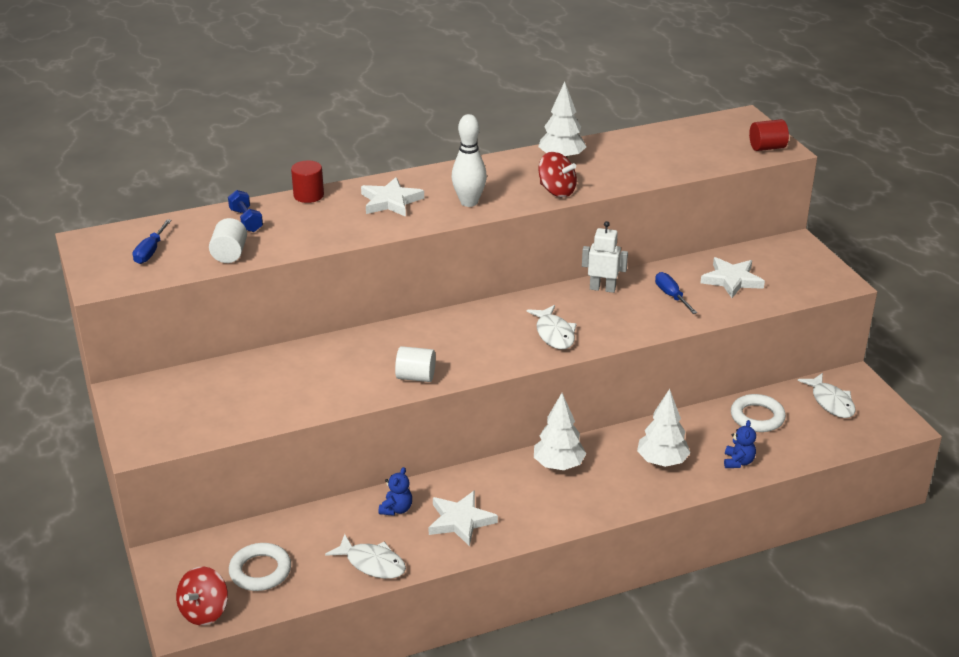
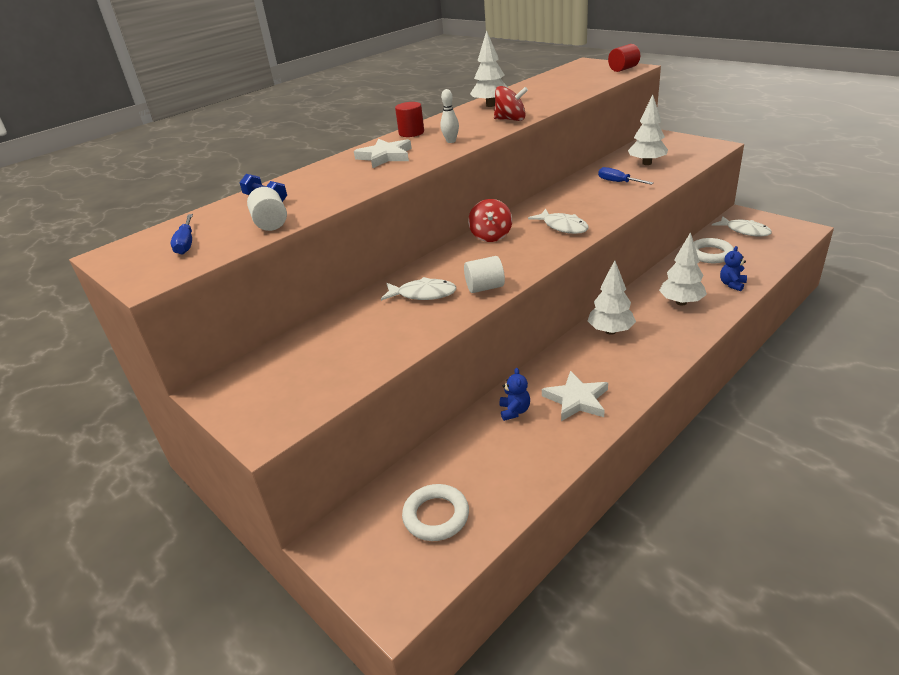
camera: 20 degrees left, 0 degrees up
(204, 611) = (410, 583): red spinning top -> red spinning top (491, 236)
(308, 195) = (309, 171): red cylinder -> red cylinder (411, 133)
(372, 563) = (535, 465): white fish -> white fish (423, 294)
(469, 202) = (451, 141): white bowling pin -> white bowling pin, size x0.59
(602, 288) = (565, 192): white robot -> none
(732, 280) = (647, 163): white star -> white tree
(738, 462) = (732, 284): blue teddy bear -> blue teddy bear turned 135 degrees counterclockwise

